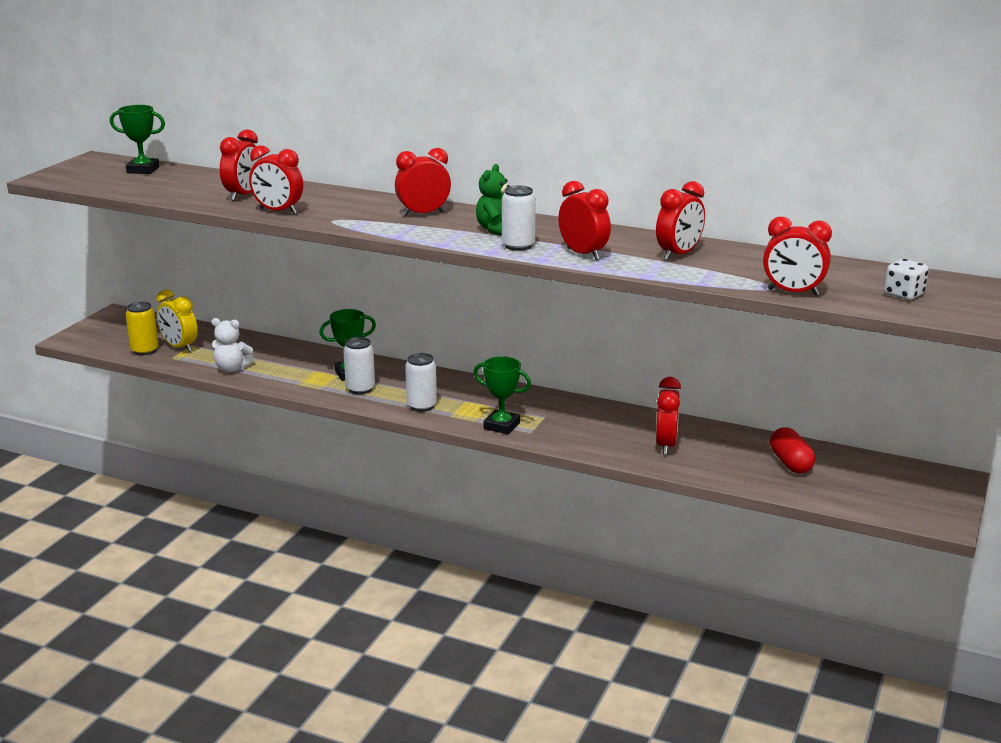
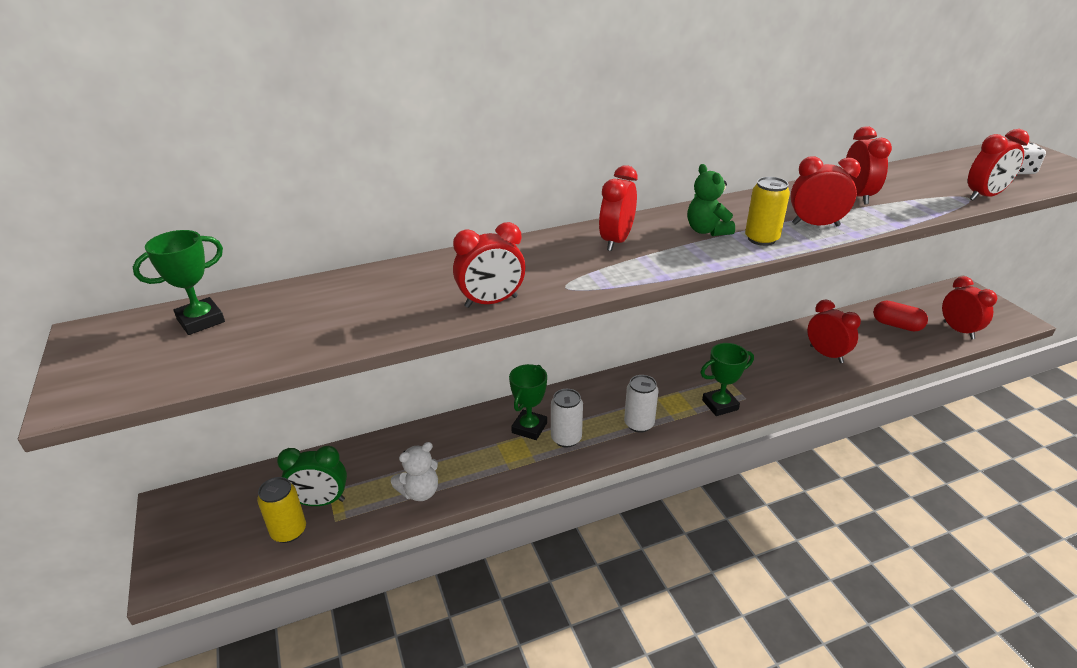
camera: 45 degrees left, 10 degrees up
(179, 347) = (320, 501): yellow clock -> green clock
(243, 195) = (407, 299): red clock -> red clock (958, 330)
(518, 246) = (761, 239): white can -> yellow can

